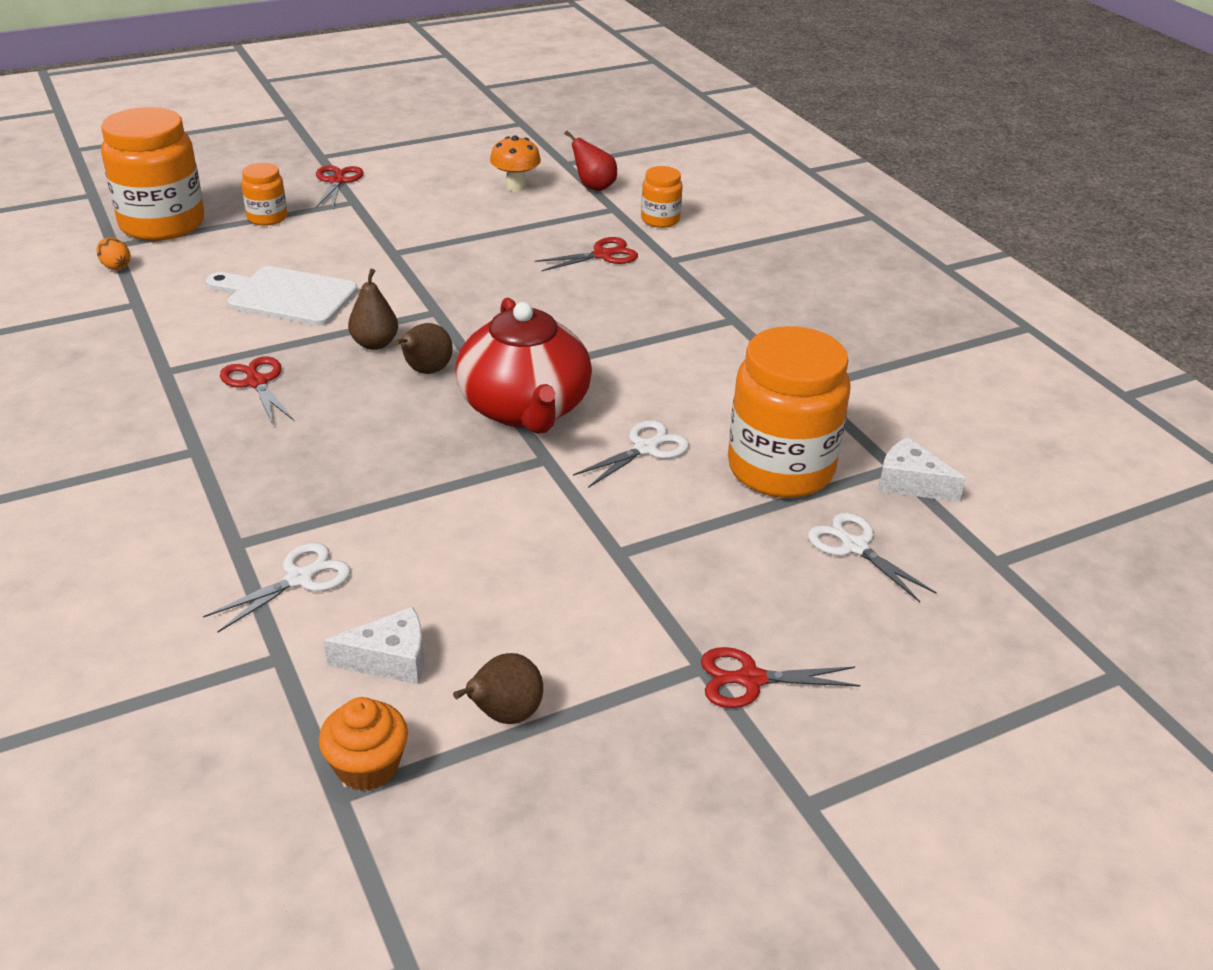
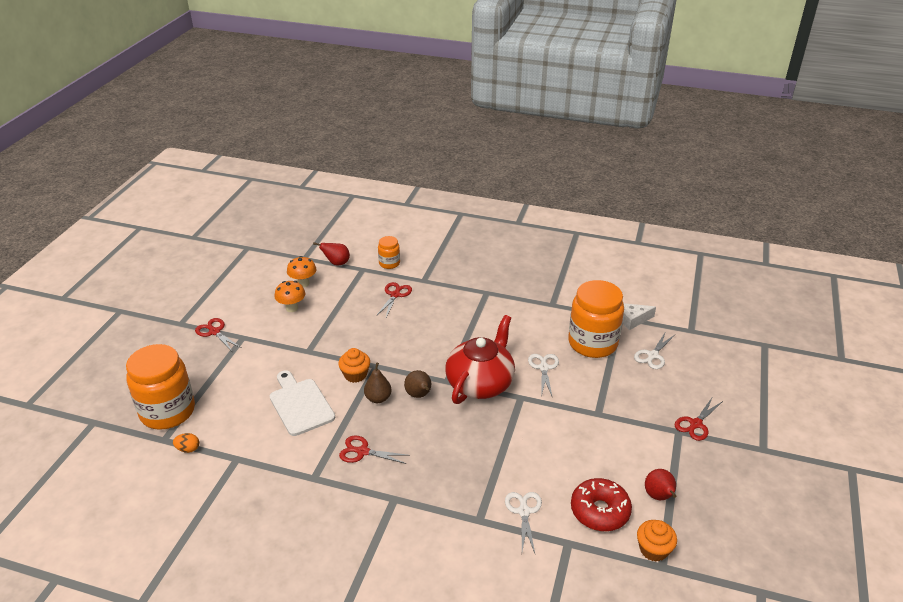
camera: 45 degrees left, 0 degrees up
(267, 217) = (216, 373): orange jar -> none
(286, 296) = (300, 404): white cutting board -> white cutting board turned 90 degrees clockwise
(390, 659) = (599, 511): white cheese -> red donut
(397, 305) = (355, 375): none -> orange cupcake
(456, 203) = (292, 308): none -> orange mushroom
(504, 715) = (659, 496): brown pear -> red pear
(525, 408) = (480, 383): red teapot -> red teapot turned 90 degrees counterclockwise
(854, 546) = (653, 355): white scissors -> white scissors turned 60 degrees counterclockwise

